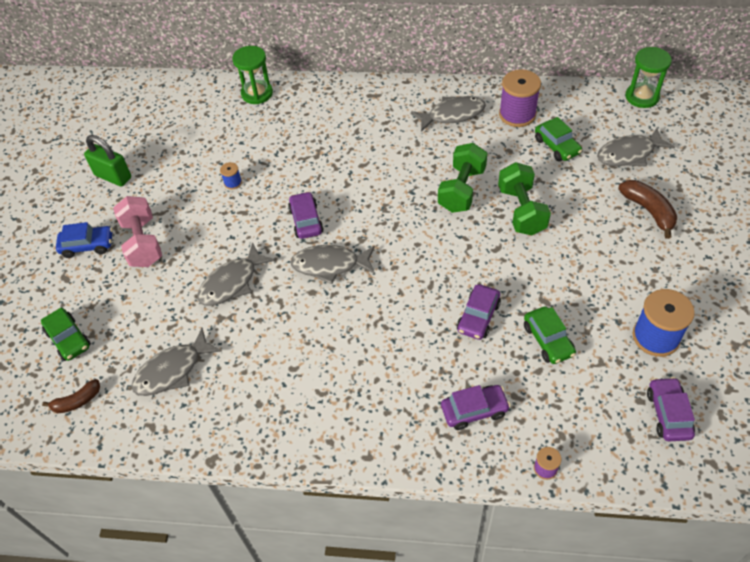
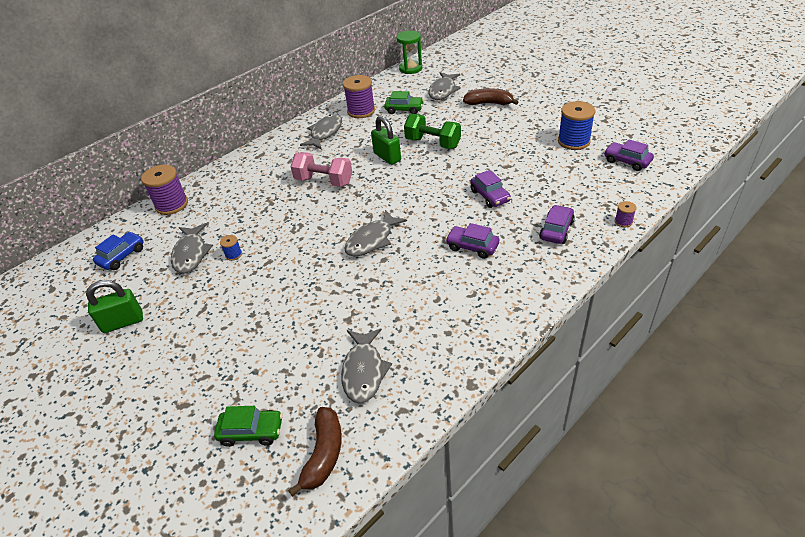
camera: 50 degrees left, 10 degrees down
(77, 401) = (323, 454): brown banana -> brown banana, size x1.55
(88, 245) = (170, 372): blue car -> blue car (122, 256)
(143, 243) = (217, 333): pink dumbbell -> pink dumbbell (324, 181)
(232, 282) = (324, 297): grey fish -> grey fish (191, 254)
(257, 93) = (172, 204): green hourglass -> purple spool
(306, 221) = (319, 234): purple car -> purple car (472, 247)
(461, 190) = (387, 157): green dumbbell -> green padlock
(548, 340) = (536, 178): green car -> none

